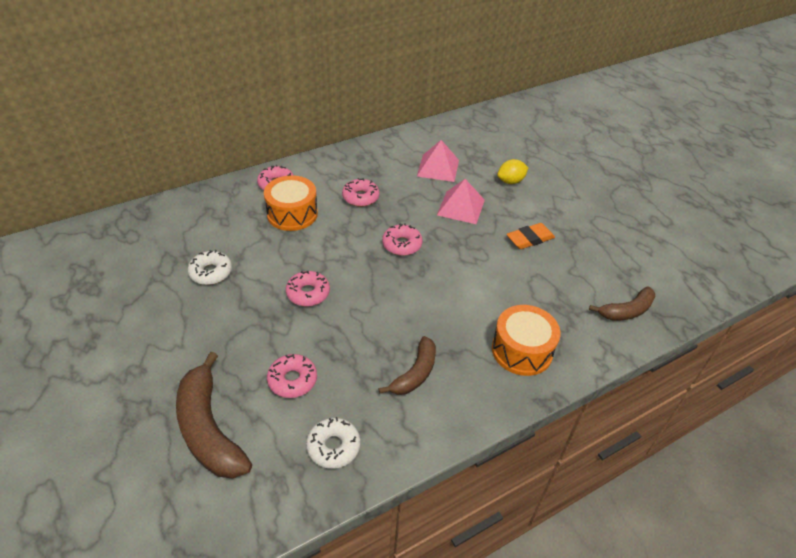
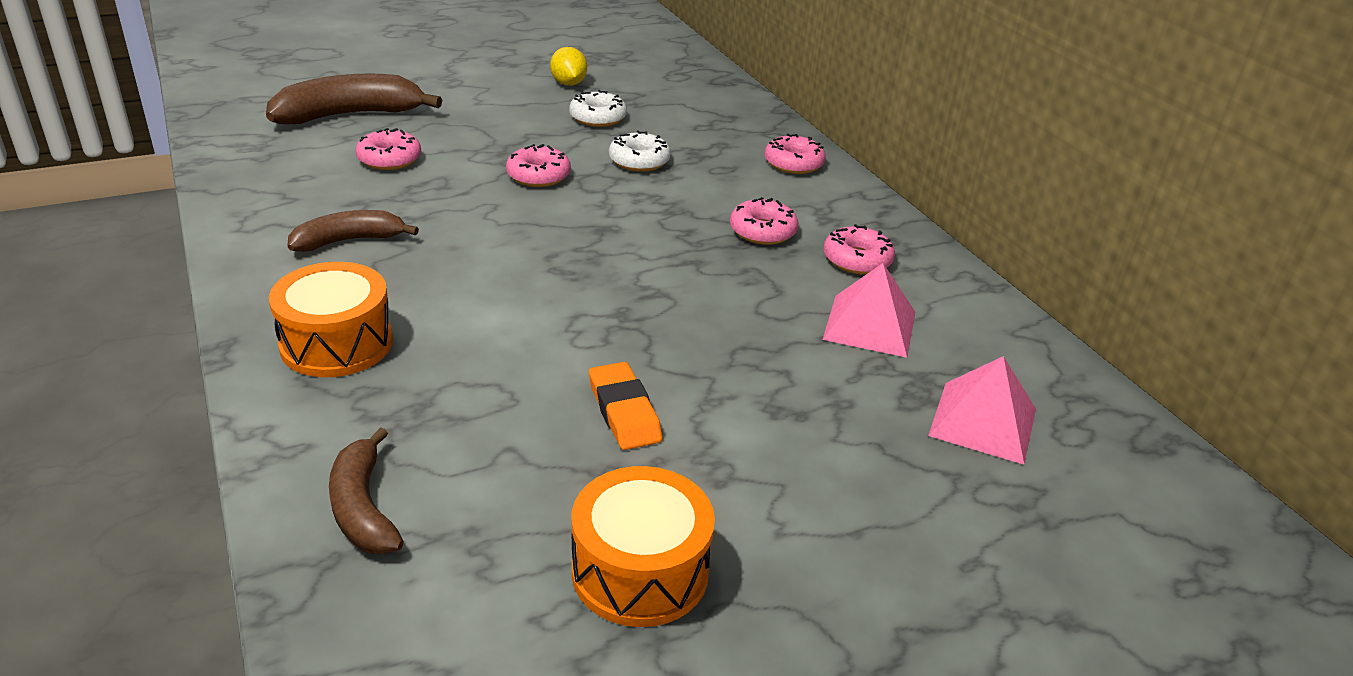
camera: 95 degrees right, 10 degrees down
(292, 214) = (718, 172): orange drum -> orange drum (640, 571)
(333, 447) = (274, 177): white donut -> white donut (639, 161)
(402, 244) = (630, 258): pink donut -> pink donut (857, 260)
(415, 373) = (349, 241): brown banana -> brown banana turned 120 degrees clockwise
(461, 207) = (735, 335): pink pyramid -> pink pyramid (983, 421)
(510, 181) = (834, 422): yellow lemon -> yellow lemon (568, 84)

